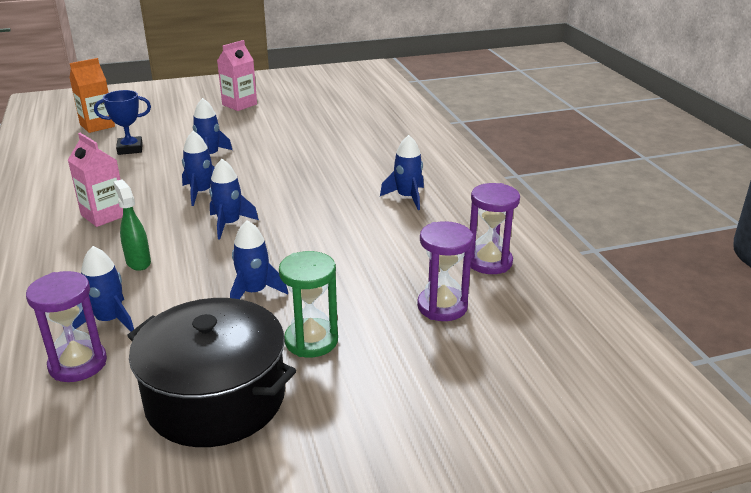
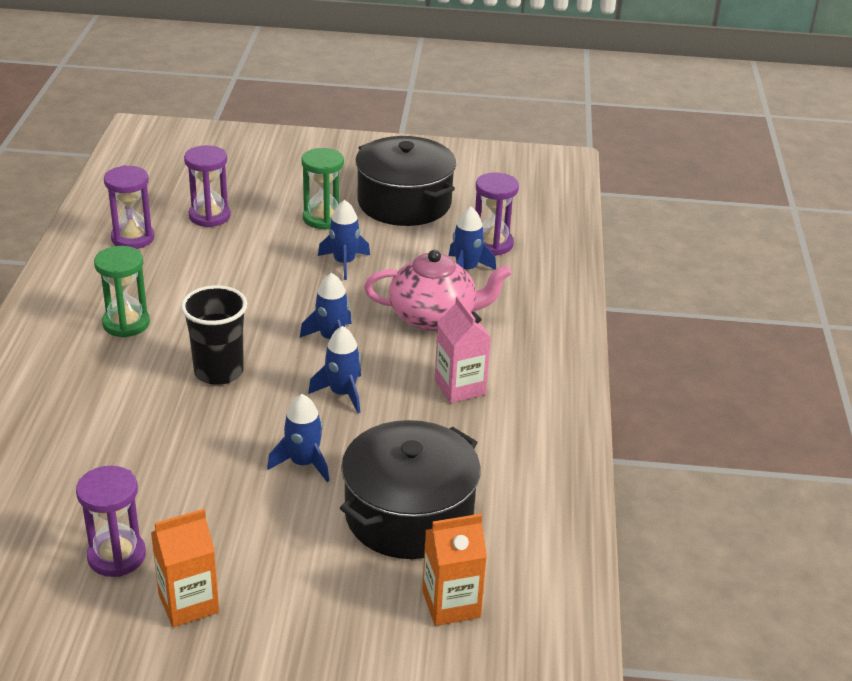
camera: 160 degrees left, 5 degrees up
(130, 149) = (409, 514): blue trophy -> black pot
(138, 262) = (434, 317): green spray bottle -> pink teapot
(239, 104) = (188, 603): pink carton -> orange carton
(290, 109) = (116, 556): none -> purple hourglass
(305, 185) = (219, 372): none -> black cup
(407, 197) = (126, 323): blue rocket -> green hourglass

